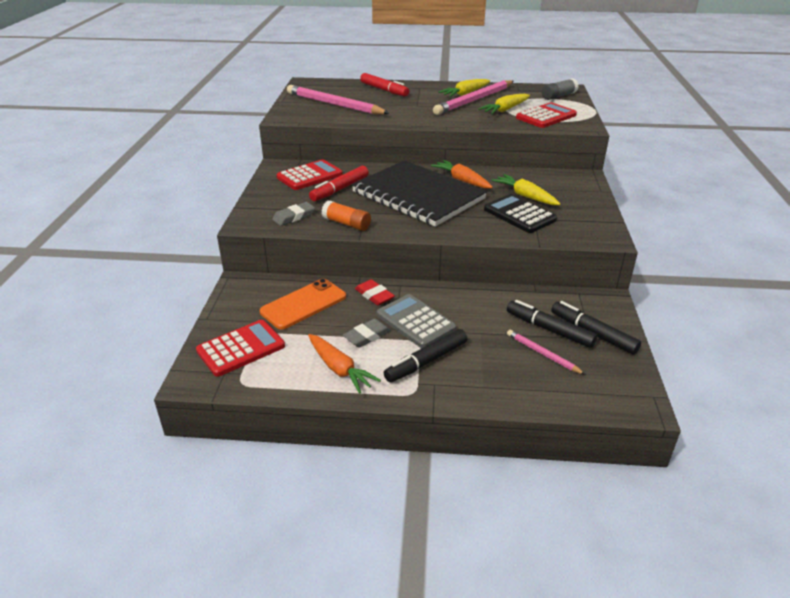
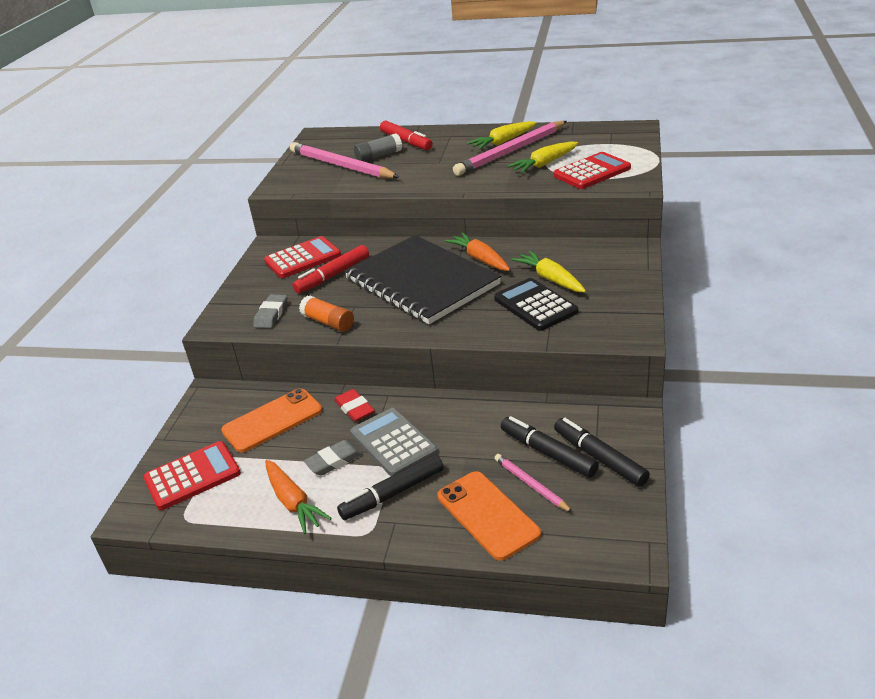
camera: 10 degrees right, 0 degrees up
(294, 217) = (271, 314): grey eraser -> grey eraser turned 45 degrees counterclockwise
(513, 377) = (487, 515): none -> orange phone
(558, 96) = (619, 140): grey glue stick -> grey glue stick (378, 156)

